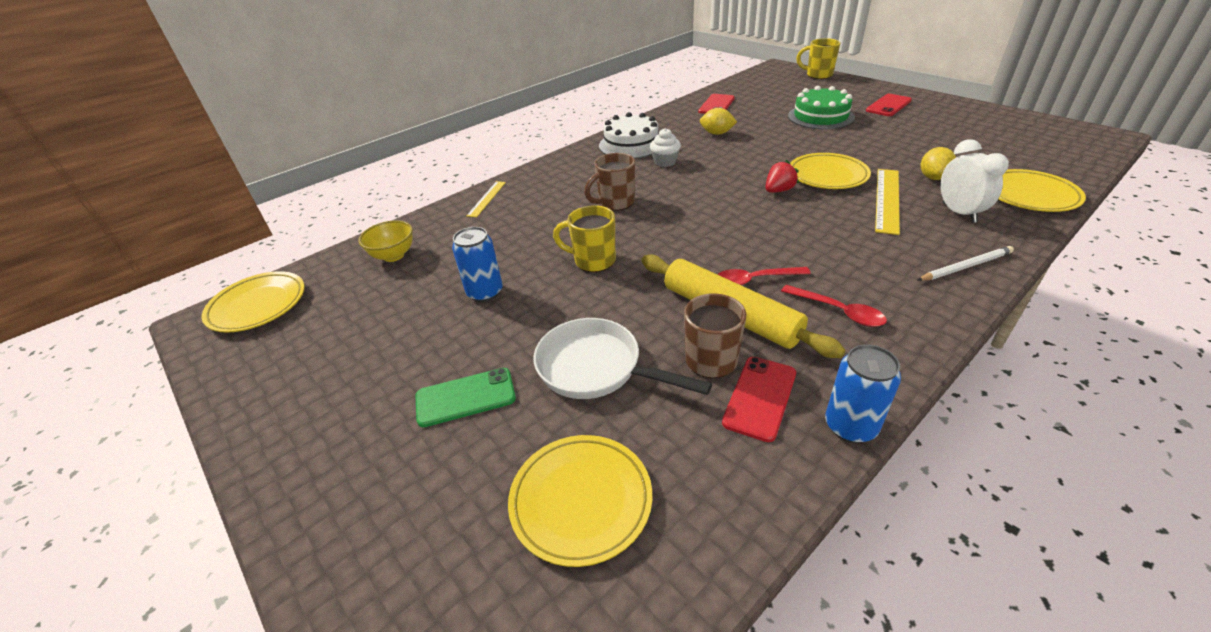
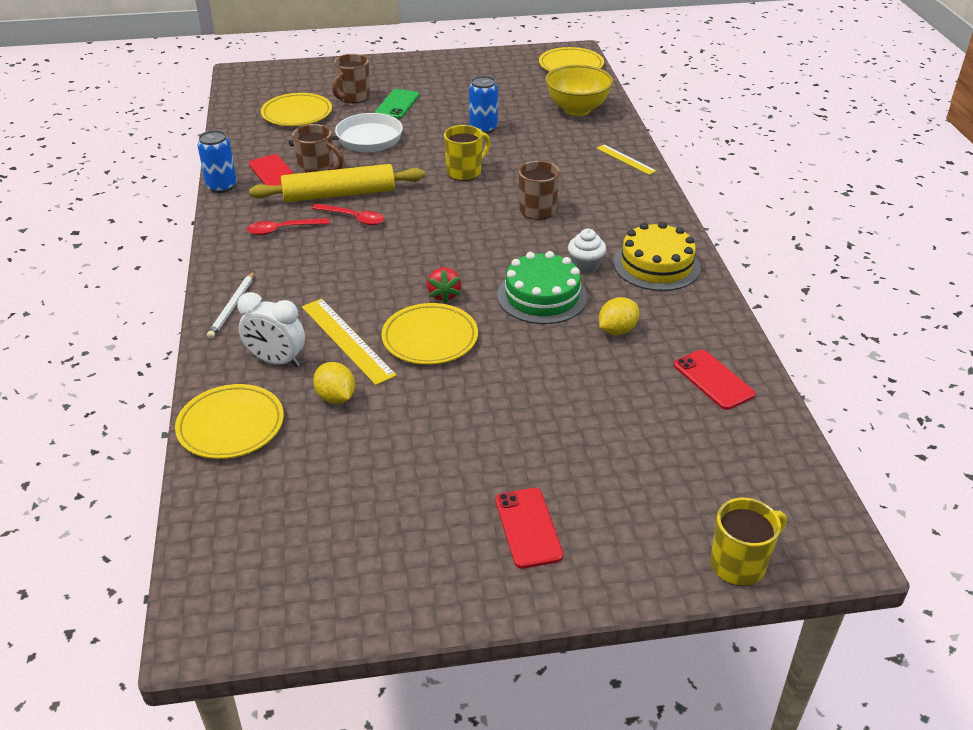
camera: 120 degrees right, 0 degrees up
(393, 256) = (577, 110): yellow bowl -> yellow bowl, size x1.58
(471, 464) = (353, 97): none -> brown mug
(631, 144) = (656, 265): white cake -> yellow cake
(754, 280) = (353, 218): red spoon -> red spoon turned 90 degrees clockwise
(820, 116) = (569, 438): green cake -> green cake (542, 296)

